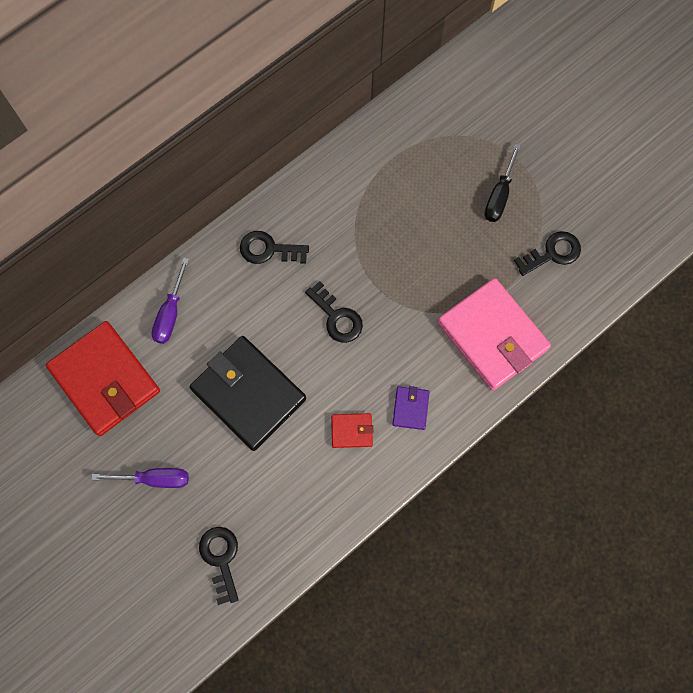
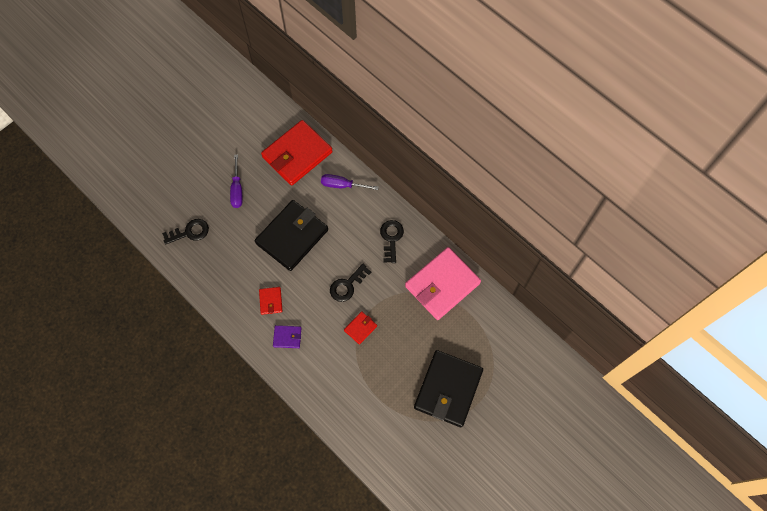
camera: 85 degrees right, 5 degrees down
(404, 303) = (360, 328): none -> red wallet
(492, 336) = (341, 389): pink wallet -> pink wallet (442, 285)
(499, 196) = (448, 389): black screwdriver -> black wallet
(552, 253) = (407, 430): black key -> none

